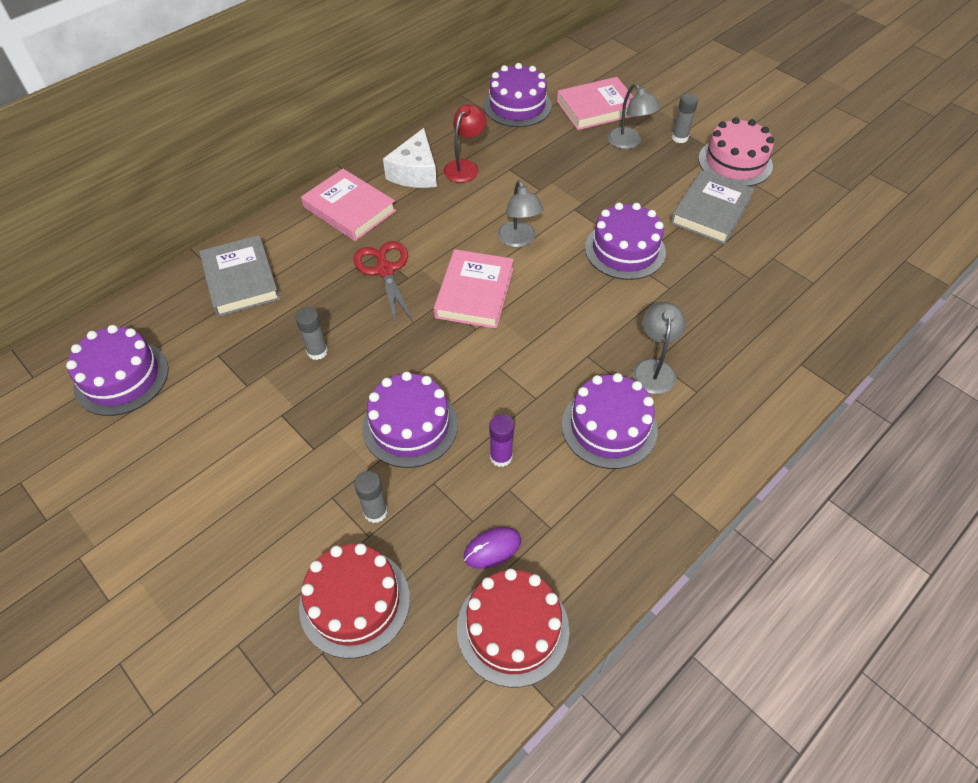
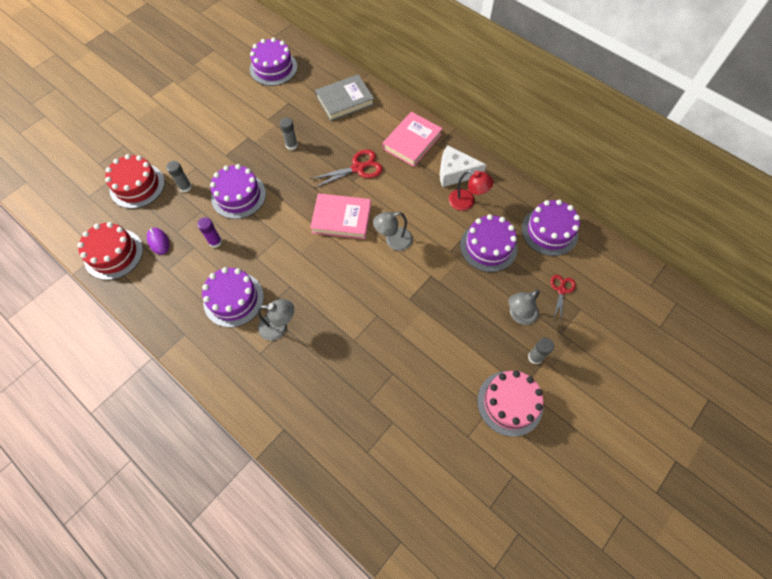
camera: 85 degrees right, 10 degrees up
(596, 108) = (561, 290): pink book -> red scissors
(625, 250) = (390, 310): purple cake -> purple cake (488, 246)
(710, 211) = (442, 376): grey book -> none

